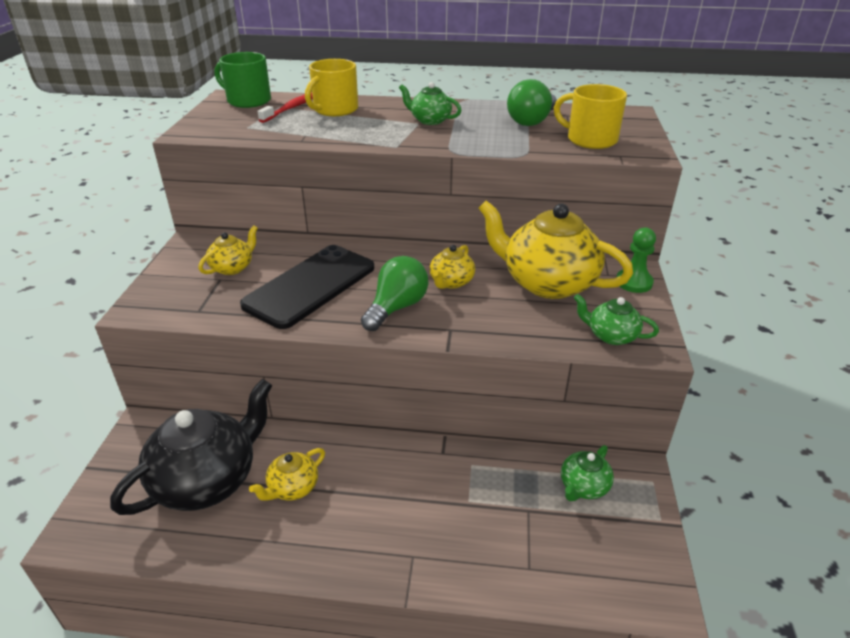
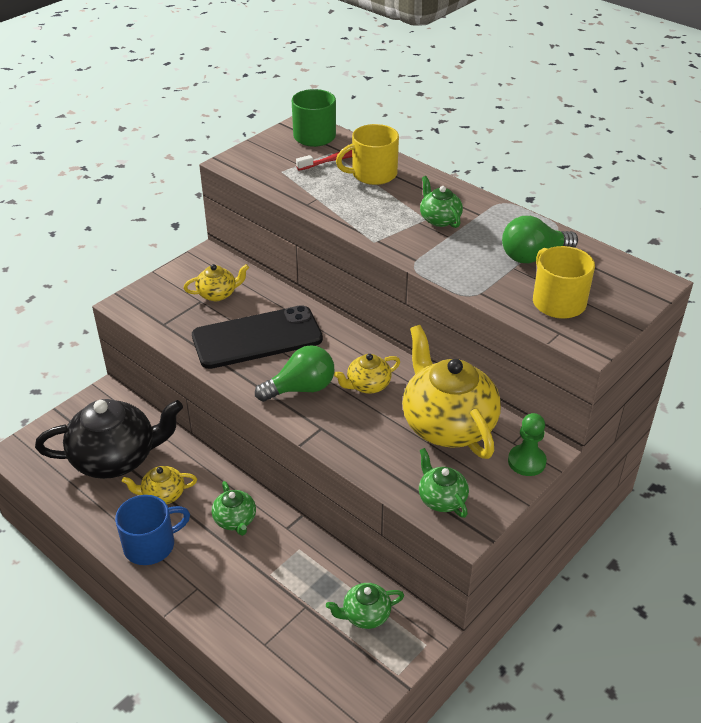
camera: 35 degrees right, 5 degrees up
(324, 543) = (151, 545): none -> blue mug
(389, 472) = (235, 520): none -> green teapot

